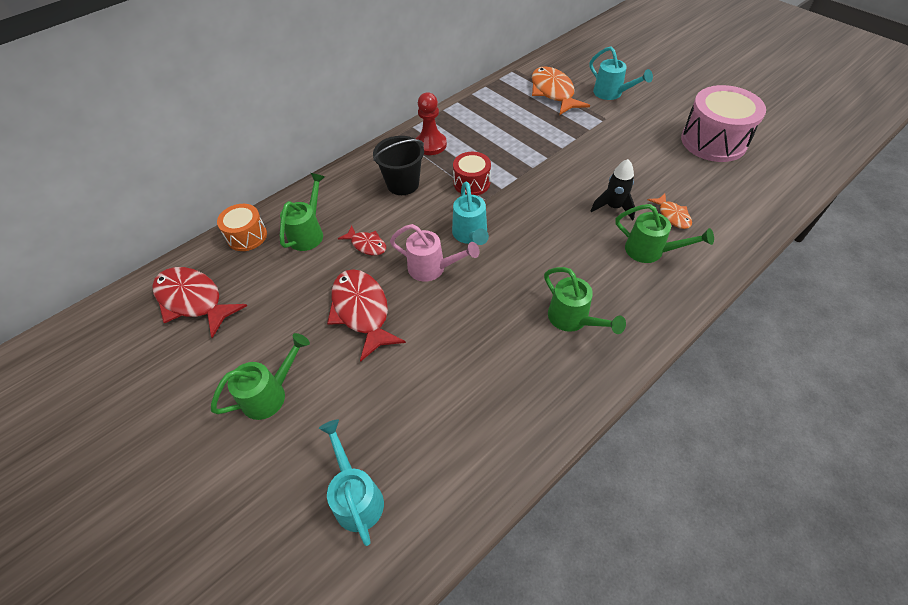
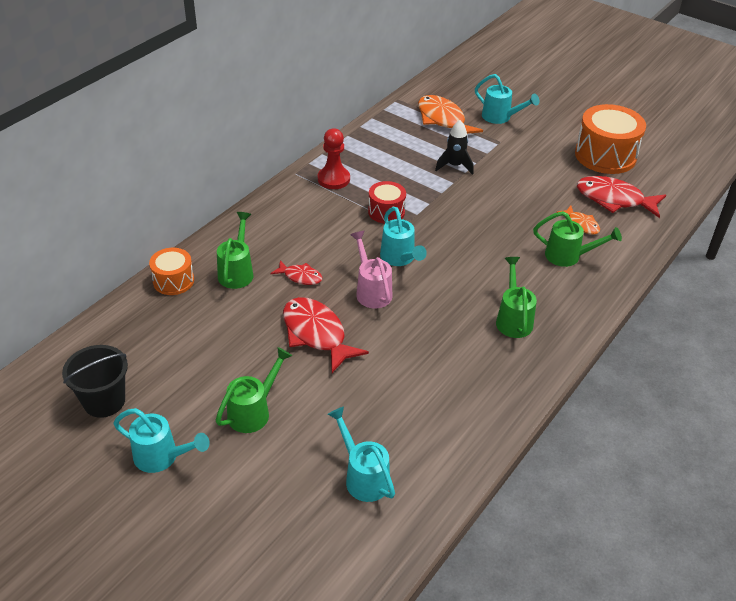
camera: 15 degrees left, 10 degrees down
(162, 435) = (162, 457): none -> turquoise watering can
(193, 300) = (142, 343): red fish -> red fish (614, 199)
(403, 184) = (317, 218): black bucket -> black bucket (104, 401)
(432, 268) = (371, 291): pink watering can -> pink watering can turned 120 degrees counterclockwise
(573, 319) = (513, 319): green watering can -> green watering can turned 135 degrees counterclockwise
(613, 207) = (526, 222): black rocket -> black rocket (454, 166)
(713, 141) = (605, 155): pink drum -> orange drum

